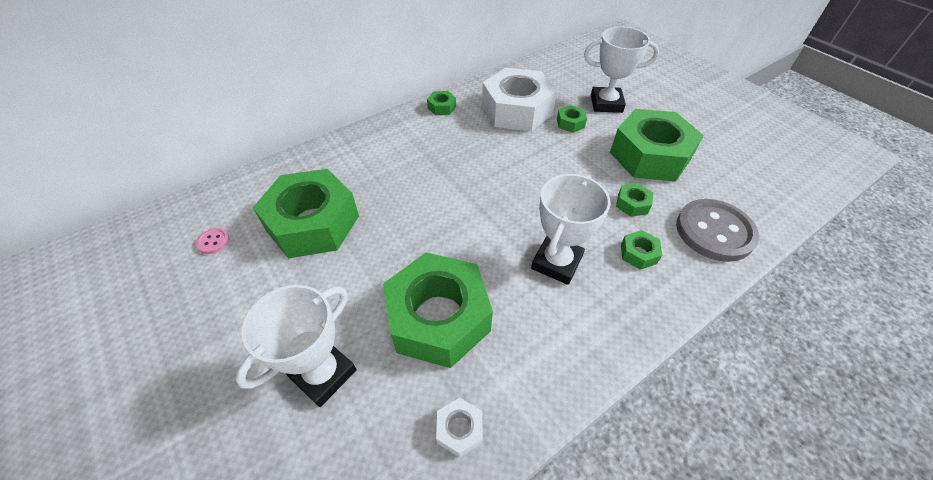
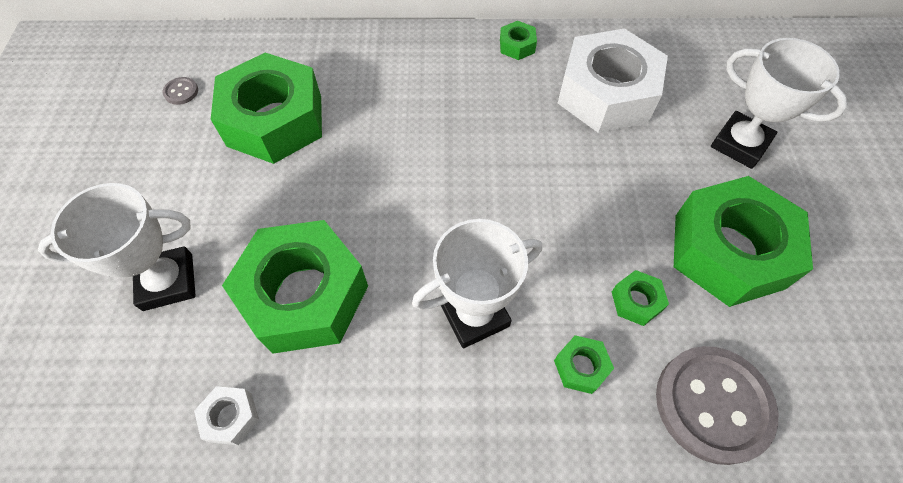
camera: 35 degrees right, 10 degrees up
(213, 241) = (181, 92): pink button -> grey button
(570, 123) = (660, 147): green nut -> none

